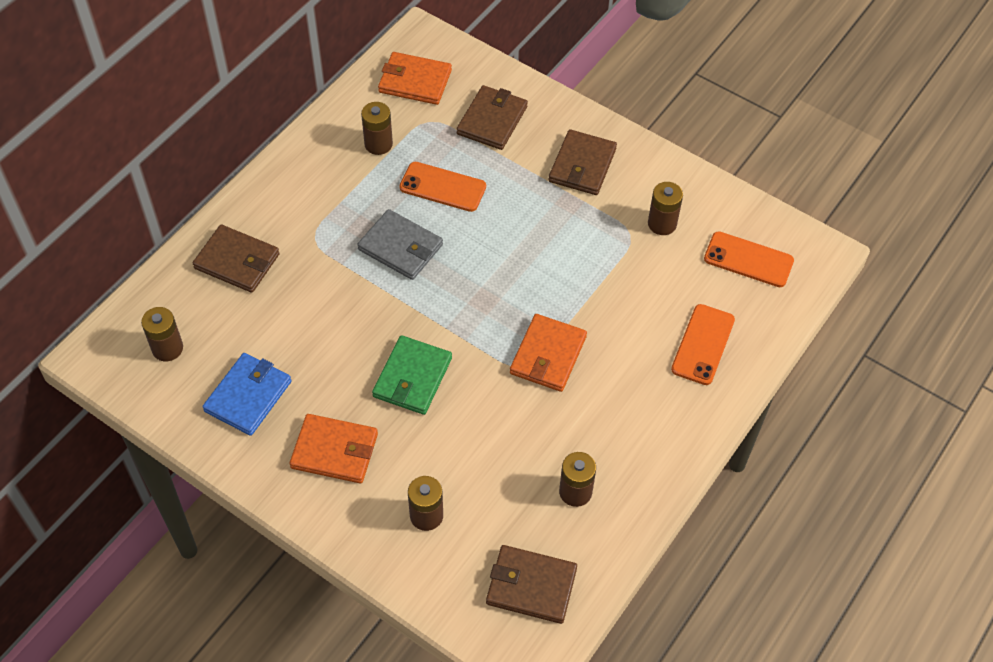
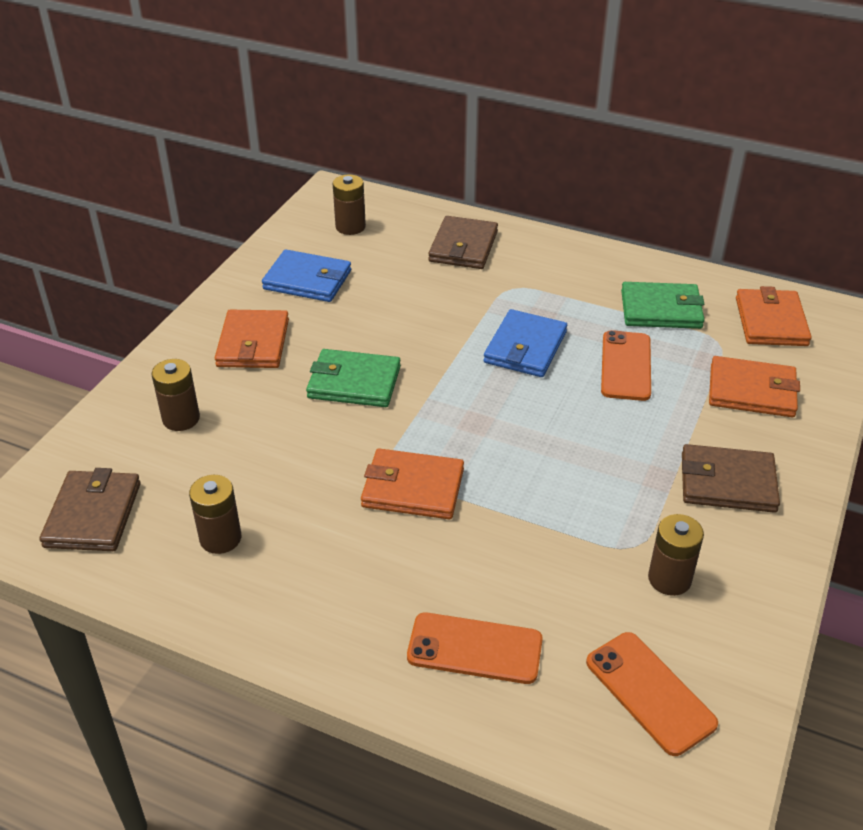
camera: 80 degrees right, 15 degrees down
(378, 144) = (661, 309): brown battery -> green wallet
(400, 247) = (525, 347): grey wallet -> blue wallet
(492, 120) = (752, 391): brown wallet -> orange wallet
(748, 260) = (649, 693): orange phone -> orange phone turned 45 degrees counterclockwise

